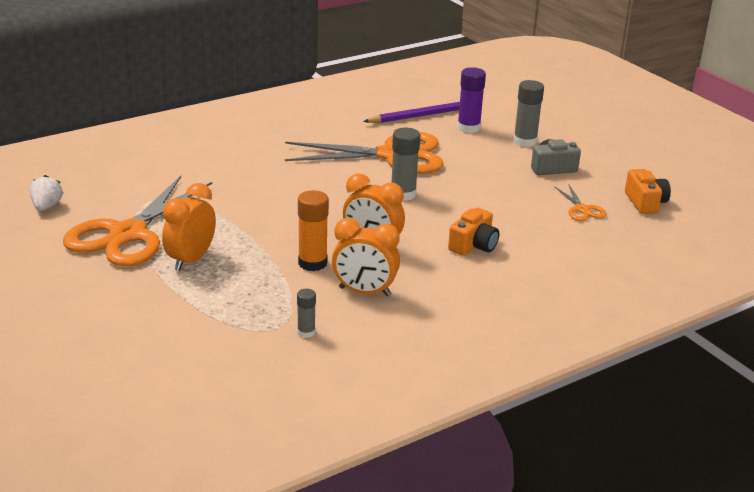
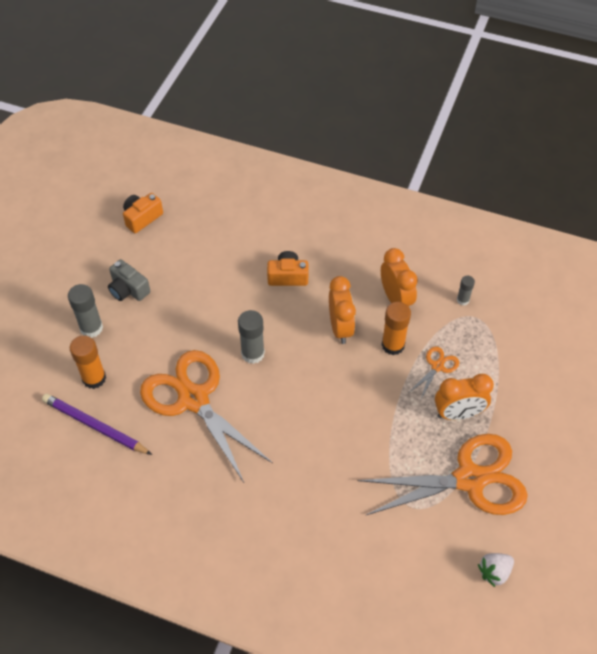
camera: 125 degrees left, 25 degrees up
(468, 128) = (94, 378): purple glue stick -> orange glue stick
(582, 209) = (183, 245): orange scissors -> orange scissors (437, 366)

